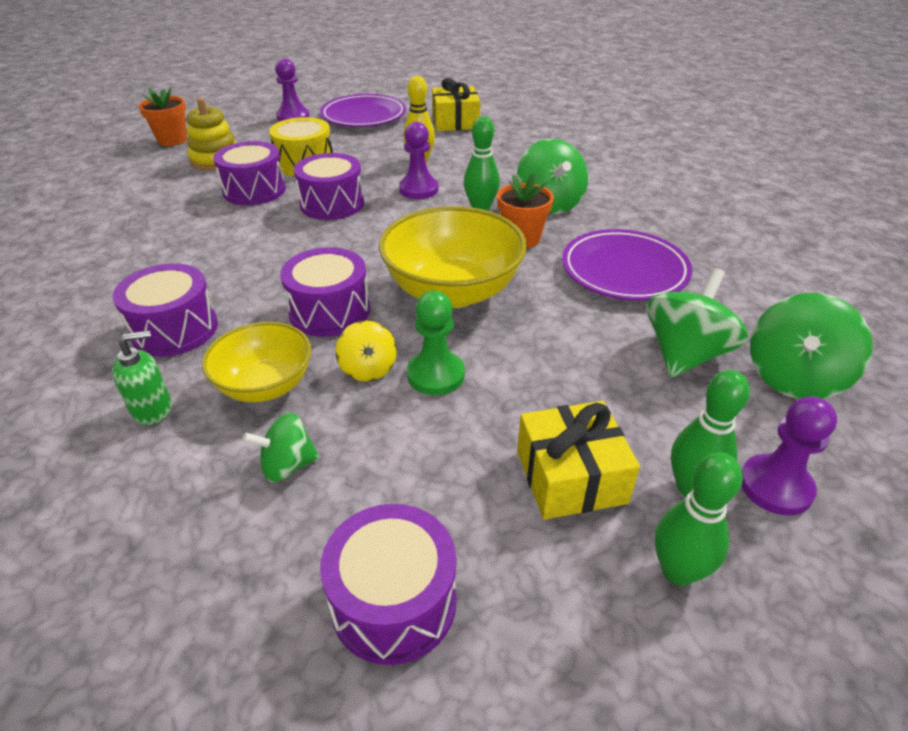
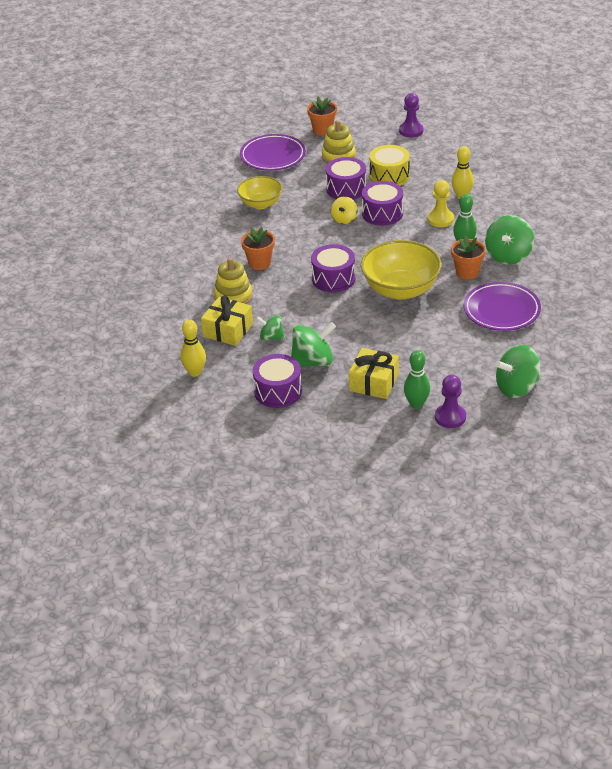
camera: 35 degrees right, 0 degrees up
(141, 651) = (195, 372): none -> yellow bowling pin
(152, 409) = (233, 296): green soap dispenser -> yellow stacking toy
(175, 329) = (259, 263): purple drum -> orange flower pot
(265, 385) = (282, 303): yellow bowl -> yellow bowl (260, 204)
(364, 116) = (459, 144): purple plate -> purple plate (273, 156)
(368, 369) = (330, 312): yellow spinning top -> yellow spinning top (344, 219)
(418, 189) = (440, 219): purple pawn -> yellow pawn
(436, 375) = (356, 325): green pawn -> none
(455, 122) = (517, 169): yellow gift -> yellow gift (228, 330)
(678, 571) = (380, 423): green bowling pin -> none
(685, 354) = (479, 359): green spinning top -> green spinning top (313, 361)

